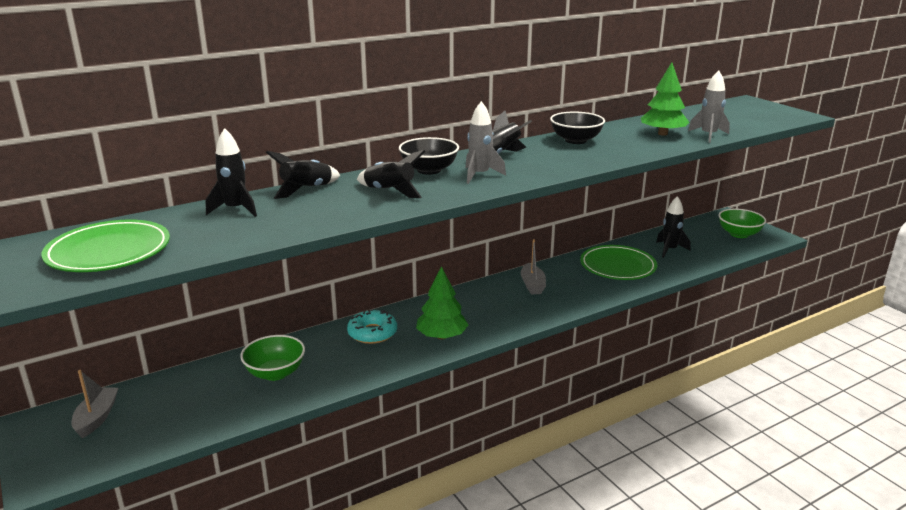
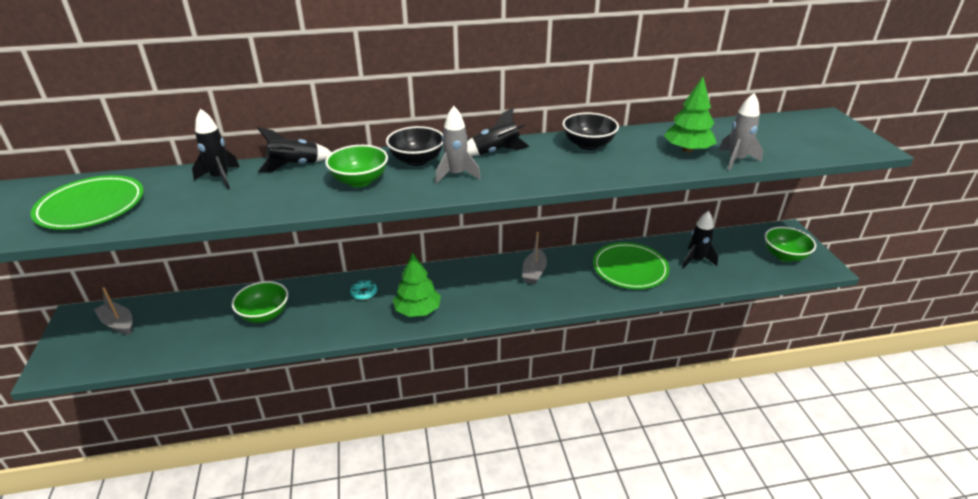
camera: 20 degrees right, 10 degrees up
(97, 418) = (118, 323): grey boat -> grey boat turned 75 degrees counterclockwise
(372, 333) = (364, 293): turquoise donut -> turquoise donut, size x0.60
(390, 191) = (359, 181): black rocket -> green bowl

